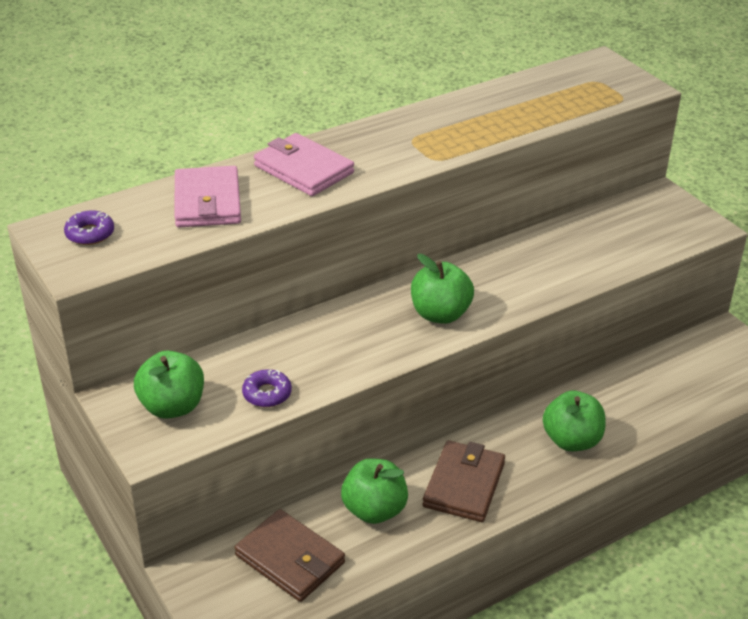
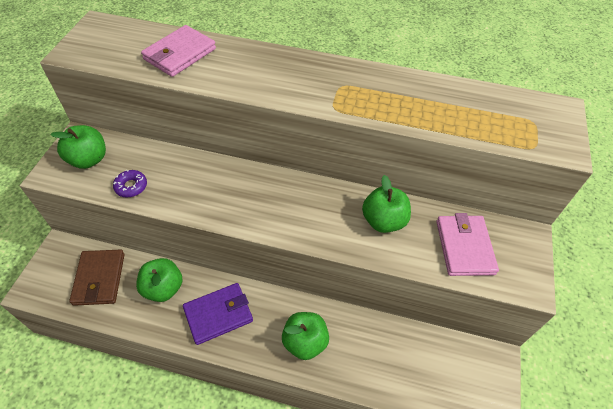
camera: 45 degrees right, 15 degrees up
(90, 234) = (107, 37): purple donut -> none
(303, 169) = (254, 66): pink wallet -> pink wallet (464, 247)
(440, 314) = (272, 210): green apple -> green apple (383, 221)
(464, 485) = (218, 314): brown wallet -> purple wallet

